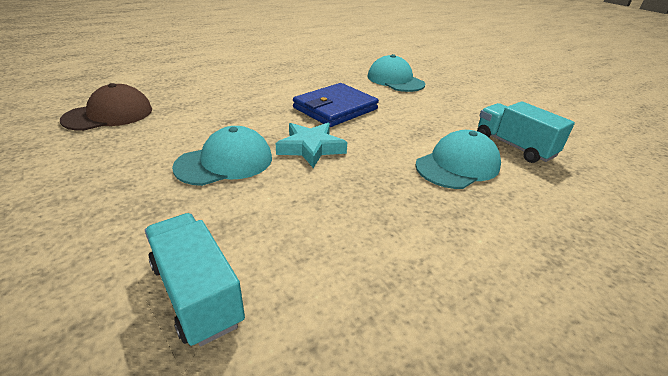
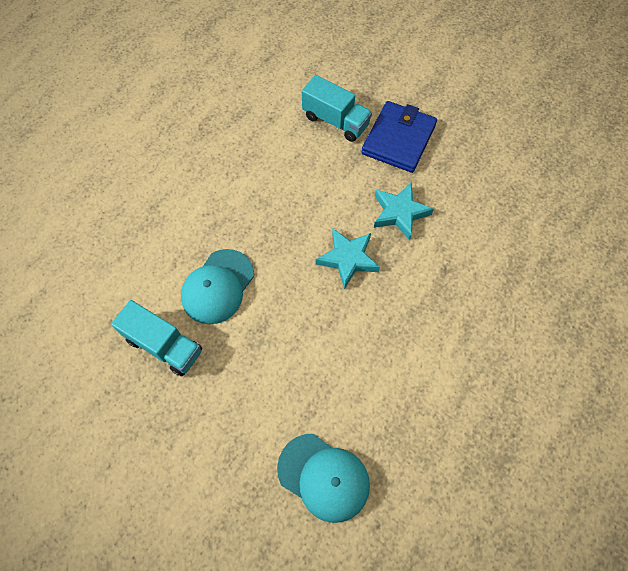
camera: 160 degrees right, 30 degrees up
(109, 114) = (551, 233): brown cap -> none
(225, 162) = (399, 213): turquoise cap -> turquoise star
(335, 108) = (363, 344): blue wallet -> blue wallet (398, 139)

